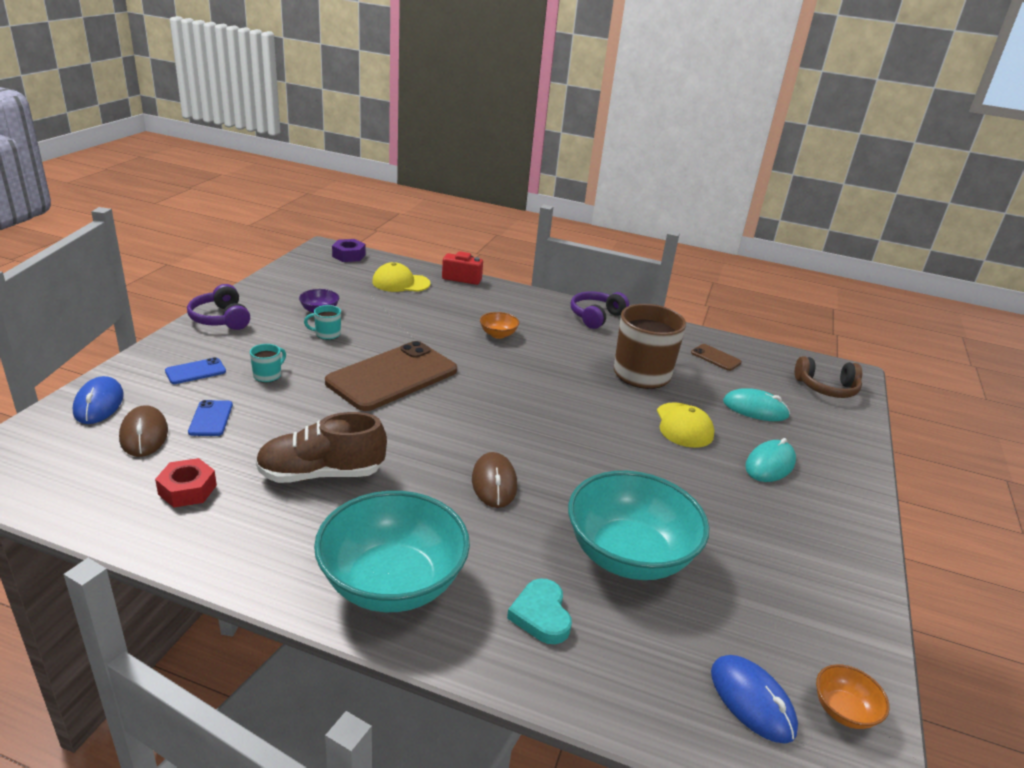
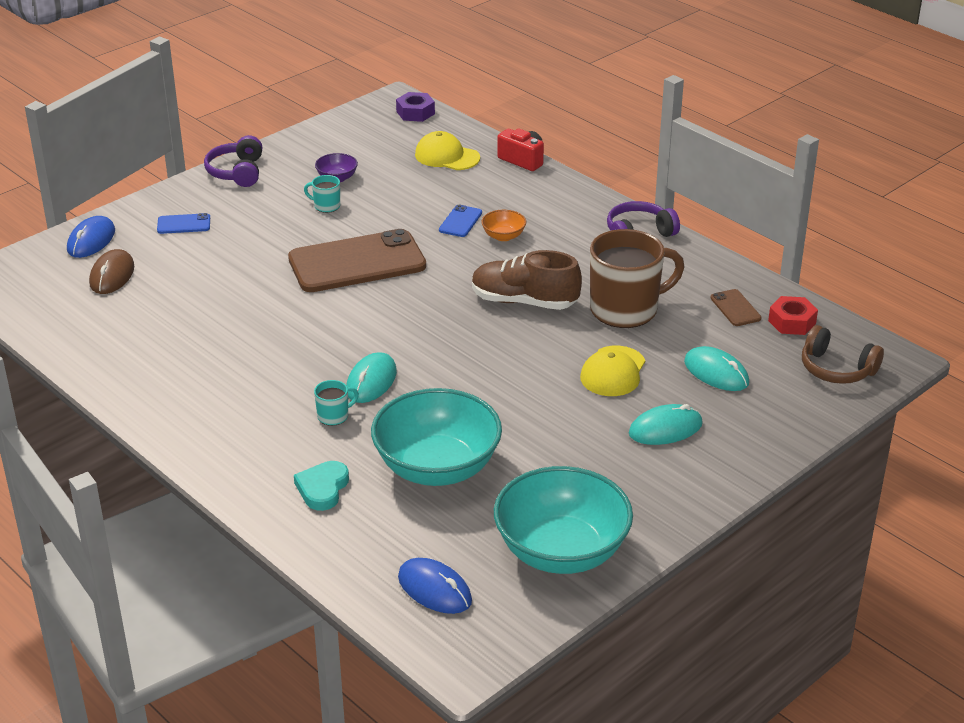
camera: 30 degrees right, 5 degrees up
(187, 490) = (120, 329): red nut -> red nut (792, 322)
(211, 418) = (171, 272): blue phone -> blue phone (460, 221)
(268, 375) = (243, 240): turquoise mug -> turquoise mug (334, 416)
(321, 474) = (230, 340): brown shoe -> brown shoe (524, 302)
(392, 583) = (227, 436): turquoise bowl -> turquoise bowl (561, 551)
(494, 483) = (371, 381): brown mouse -> turquoise mouse
(752, 700) = (434, 589): blue mouse -> blue mouse turned 45 degrees counterclockwise
(843, 711) = (503, 618): orange bowl -> none

